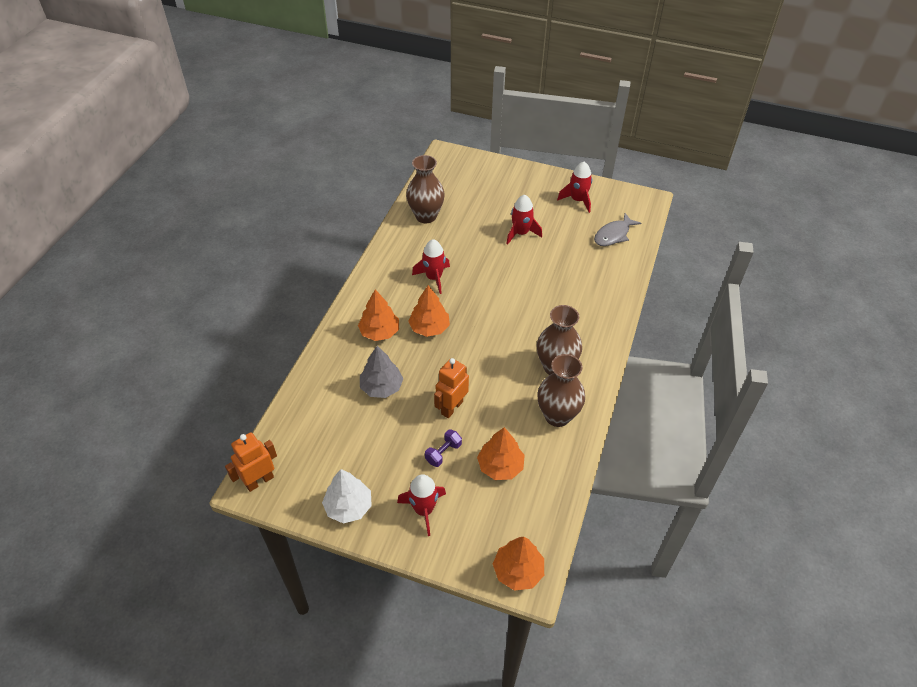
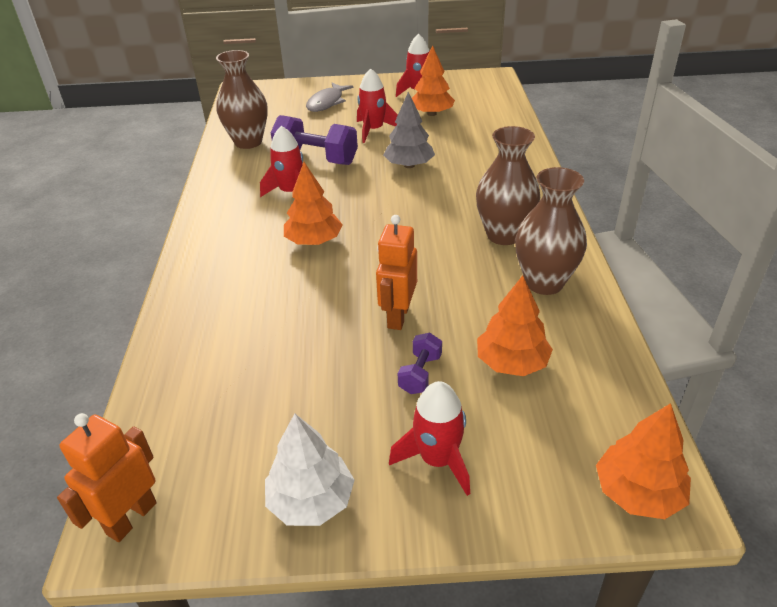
camera: 20 degrees left, 10 degrees down
(379, 332) = (246, 264): orange tree -> orange tree (431, 114)
(381, 387) = (282, 323): grey tree -> grey tree (409, 165)
(465, 250) = (316, 159): none -> purple dumbbell
(613, 235) = (478, 108): grey fish -> grey fish (327, 103)

